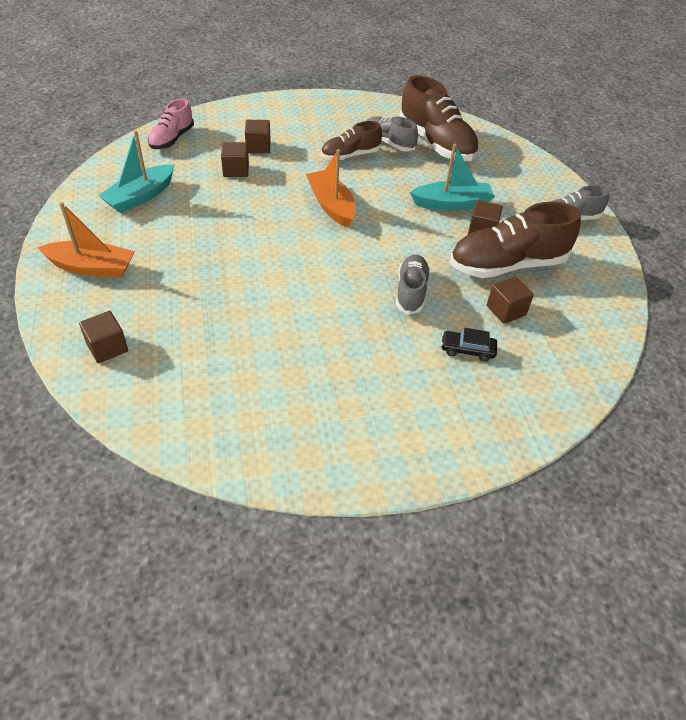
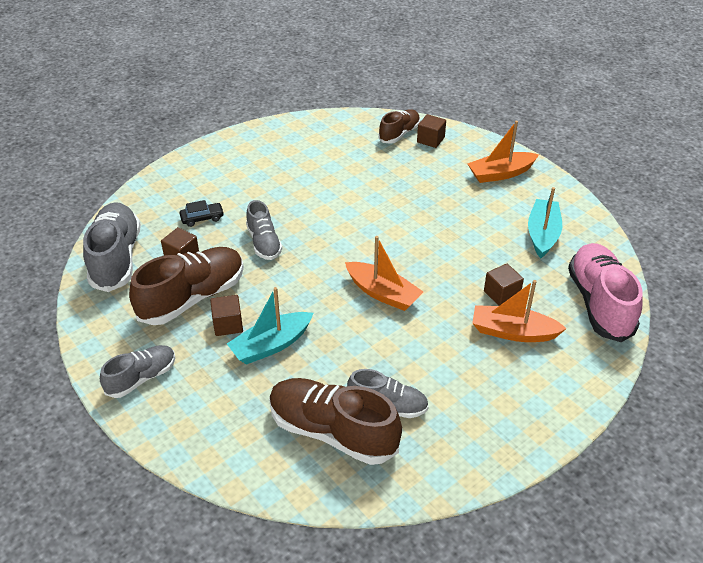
camera: 155 degrees right, 5 degrees down
(172, 139) = (599, 303): pink shoe -> pink shoe, size x1.71
(258, 147) = (513, 332): brown cube -> orange boat
(350, 155) = (414, 364): brown shoe -> brown shoe (399, 134)
(581, 337) = (116, 258): none -> grey shoe

